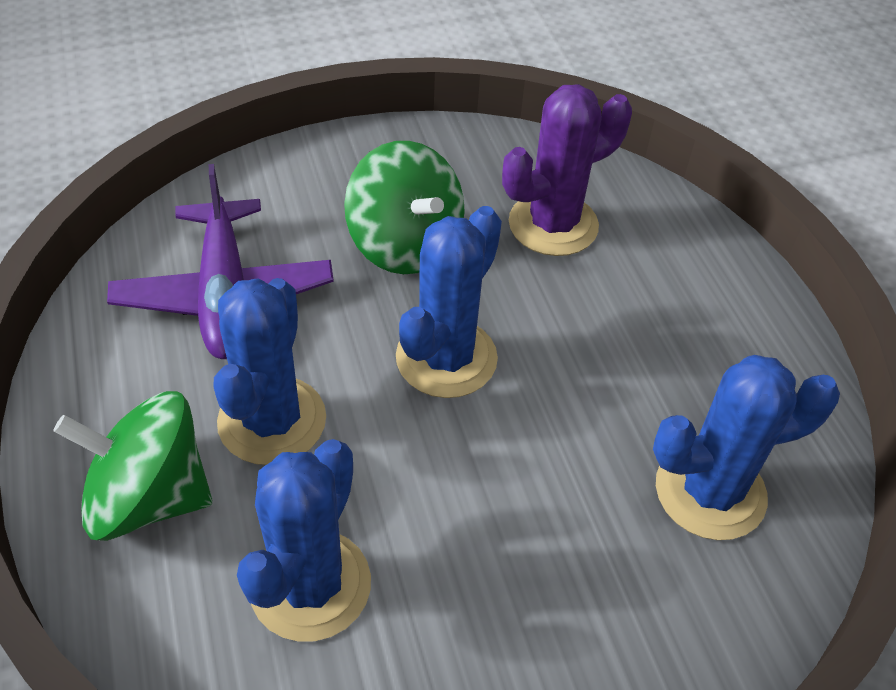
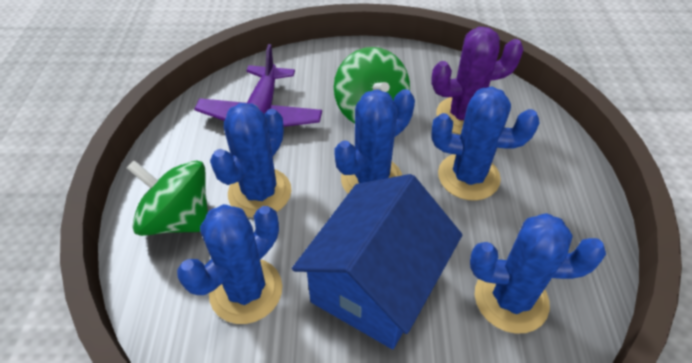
camera: 20 degrees right, 0 degrees up
(510, 522) = (375, 285): none -> blue house
(591, 320) = (468, 176): none -> blue cactus

